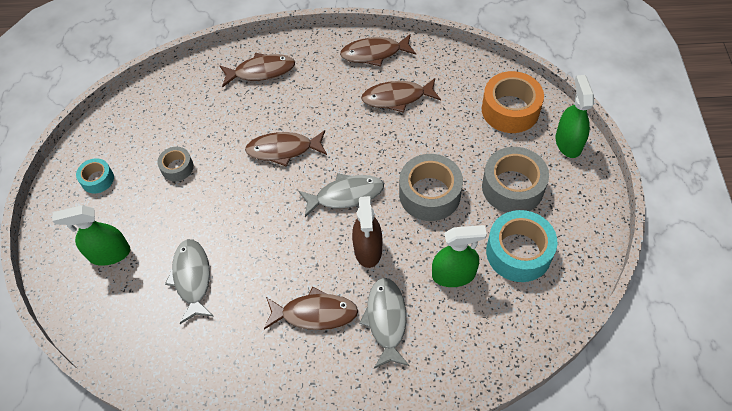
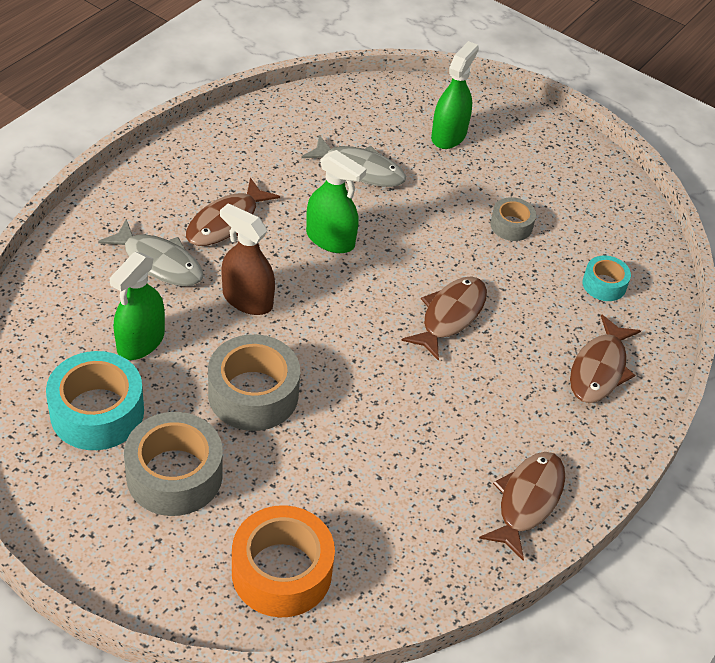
camera: 120 degrees right, 10 degrees down
(97, 179) = (553, 167): turquoise tape -> turquoise tape (604, 284)
(345, 195) = (332, 325): grey fish -> none
(397, 98) = (424, 468): brown fish -> none
(568, 143) = (165, 589): green spray bottle -> green spray bottle (330, 239)

